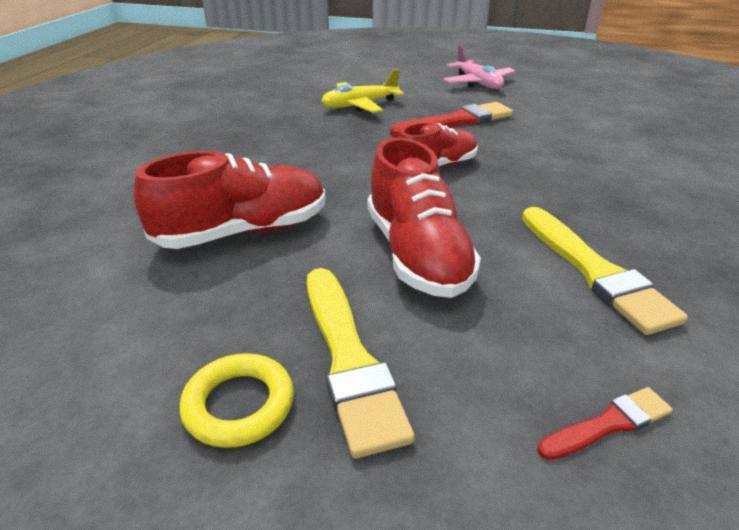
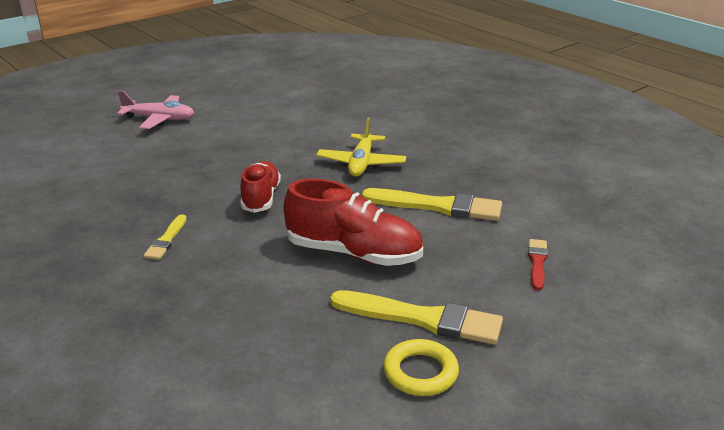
camera: 55 degrees left, 5 degrees down
(243, 231) = (235, 313): red shoe -> none
(316, 157) = (166, 240): none -> yellow brush
(360, 105) = (105, 183): yellow plane -> yellow plane (361, 163)
(456, 122) = (208, 159): red brush -> none

